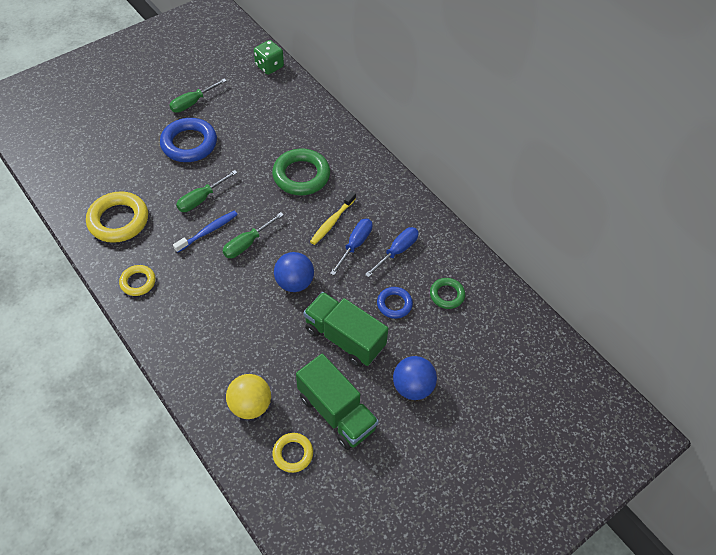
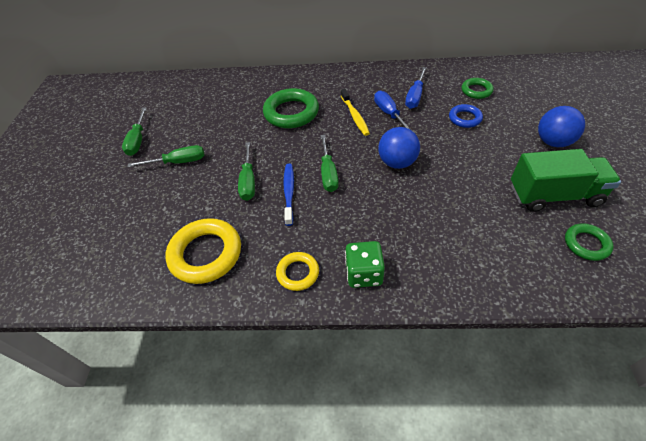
camera: 45 degrees left, 5 degrees down
(189, 144) = (178, 162): blue ring -> green screwdriver
(250, 405) = (513, 250): yellow ball -> none
(269, 66) = (163, 83): green dice -> green dice (364, 274)
(293, 454) = (586, 244): yellow ring -> green ring
(344, 338) = (478, 158): green truck -> none
(397, 251) = (415, 96): blue screwdriver -> blue screwdriver turned 150 degrees counterclockwise

